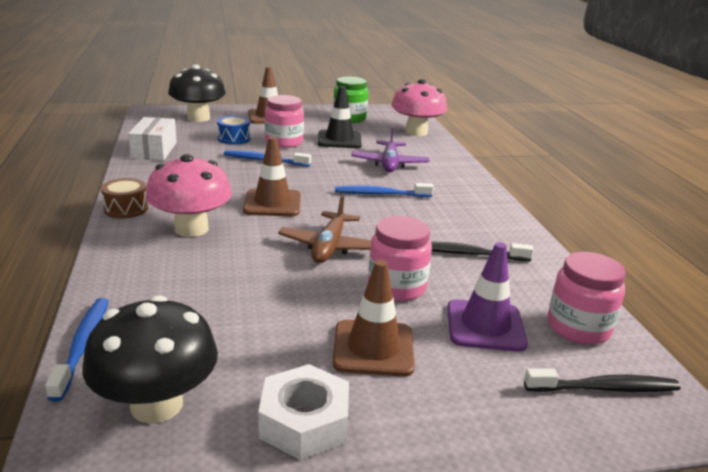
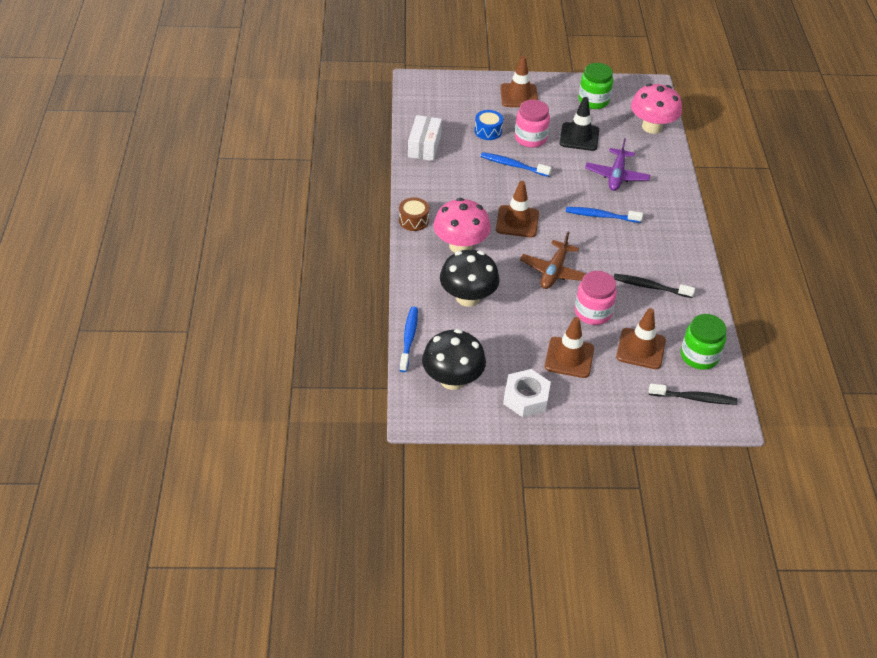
camera: 10 degrees right, 20 degrees up
(198, 118) = (456, 95): black mushroom -> black mushroom (468, 297)
(485, 326) = (640, 349): purple traffic cone -> brown traffic cone
(578, 327) = (699, 356): pink jar -> green jar

